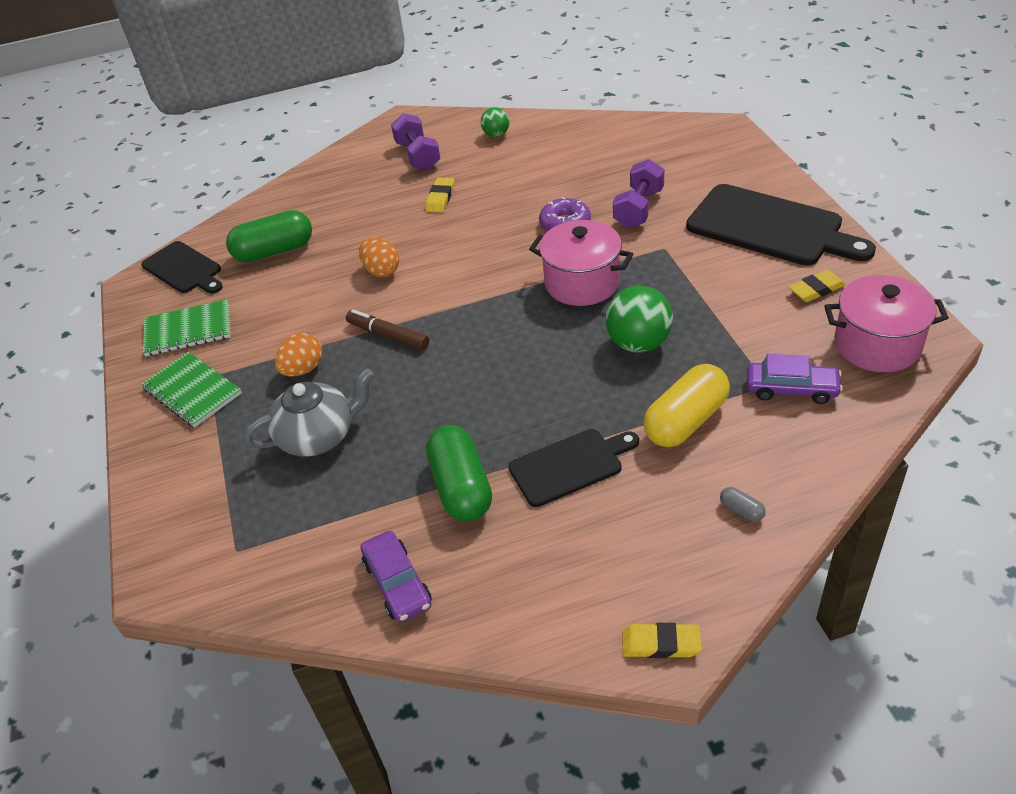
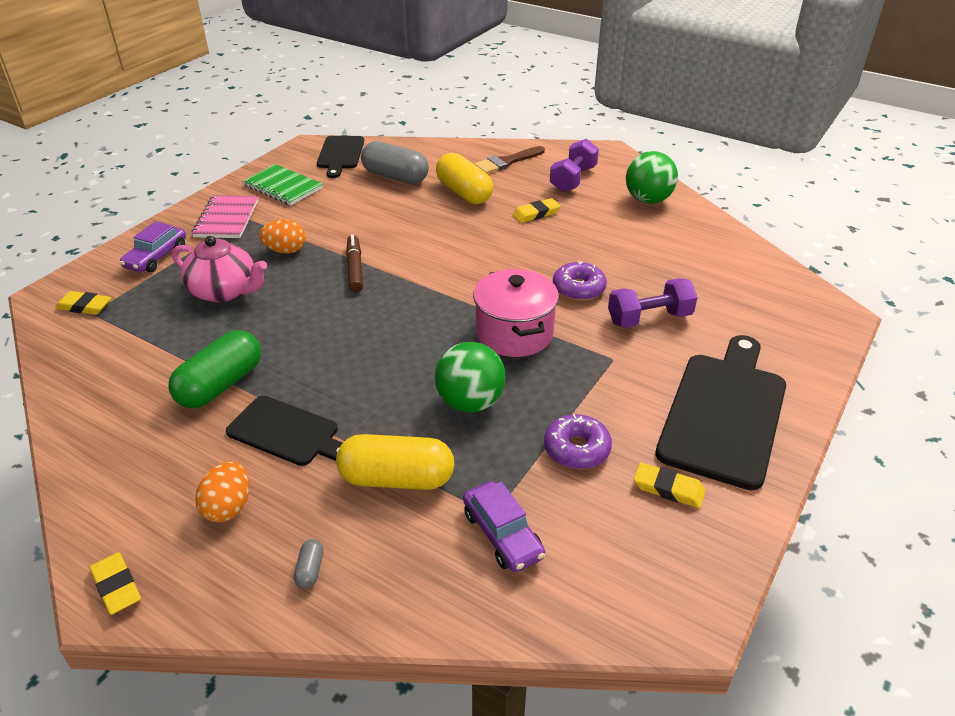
camera: 45 degrees right, 5 degrees down
(192, 391) = (226, 219): green notebook -> pink notebook
(217, 554) = (84, 306): none -> yellow eraser
(274, 251) = (395, 177): green capsule -> grey capsule
(318, 436) = (224, 291): grey teapot -> pink teapot
(342, 177) = (506, 162): none -> brown brush
(357, 222) = (464, 193): none -> yellow capsule
(381, 270) = (422, 230): orange egg -> orange egg (228, 507)
(397, 584) = (102, 402): purple car -> purple car (156, 257)
(496, 135) = (648, 200): green ball -> green ball, size x1.74
(740, 313) = (576, 449): none -> purple donut
(770, 227) = (724, 413): black cutting board -> black cutting board turned 150 degrees counterclockwise
(877, 345) = (632, 575): pink pot -> none

